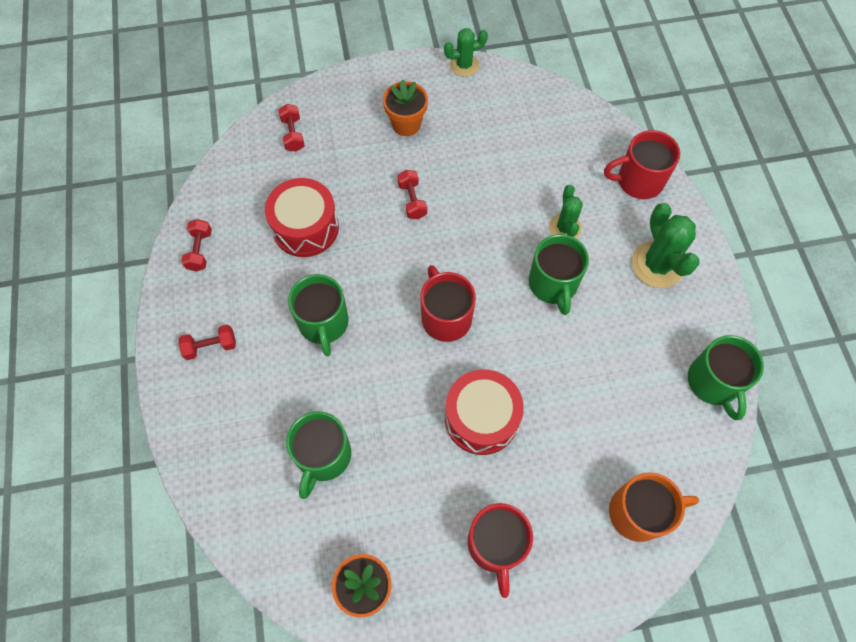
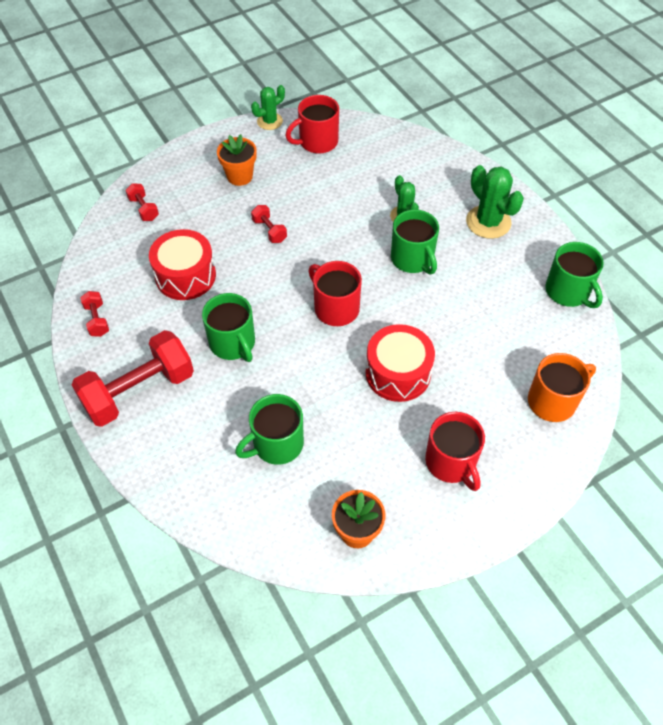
camera: 20 degrees left, 10 degrees down
(210, 346) = (139, 391): red dumbbell -> red dumbbell, size x2.27
(323, 456) = (277, 444): green mug -> green mug turned 60 degrees clockwise
(638, 181) = (447, 167): red mug -> red mug (317, 142)

